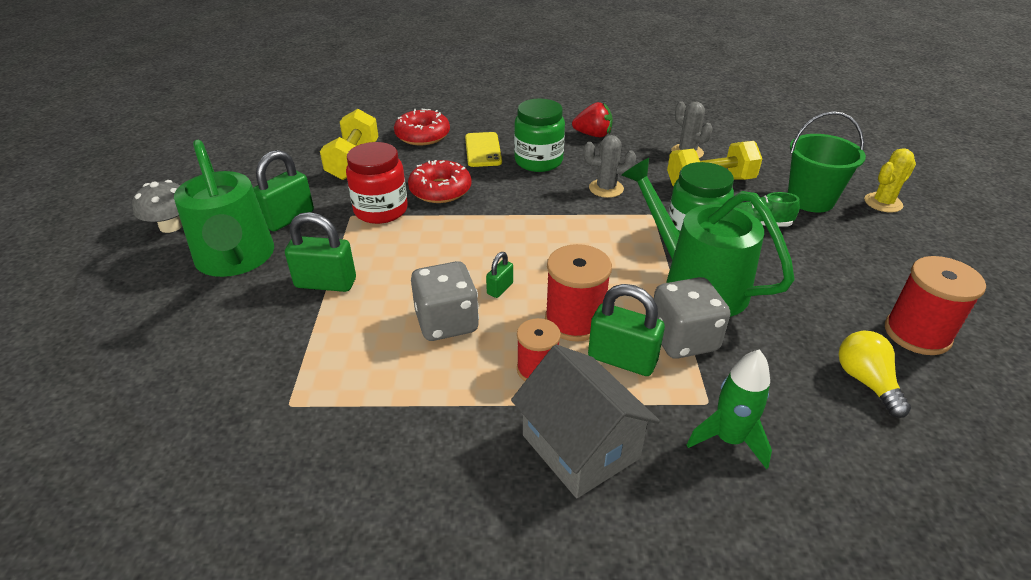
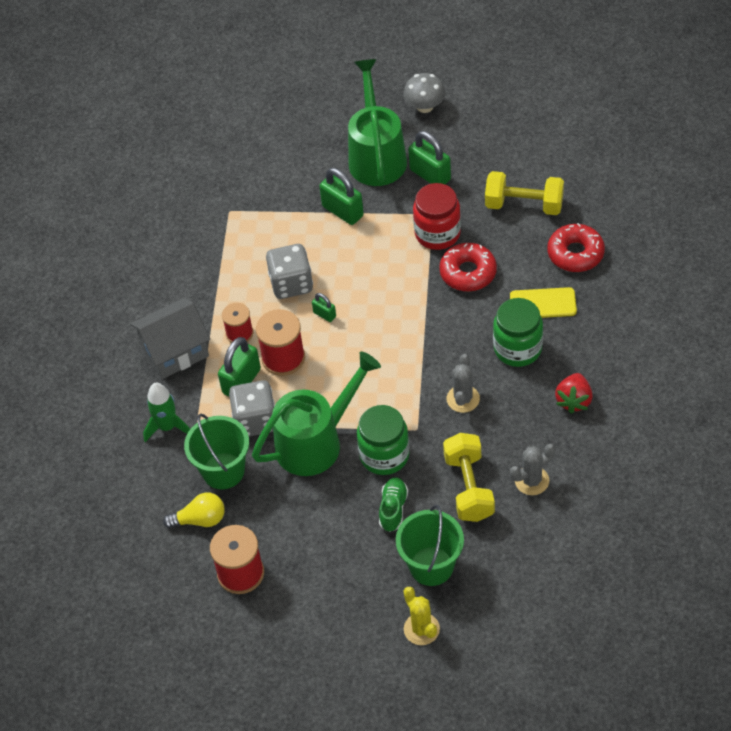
camera: 100 degrees right, 15 degrees up
(236, 260) = (376, 155): green watering can -> green watering can turned 105 degrees clockwise
(326, 283) = (342, 211): green padlock -> green padlock turned 60 degrees counterclockwise
(776, 365) = (223, 471): none -> green bucket

